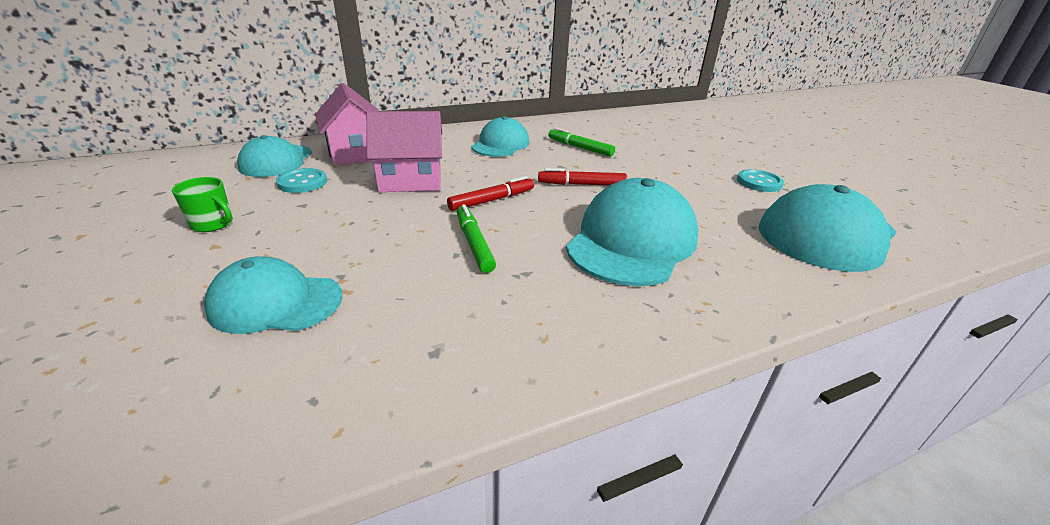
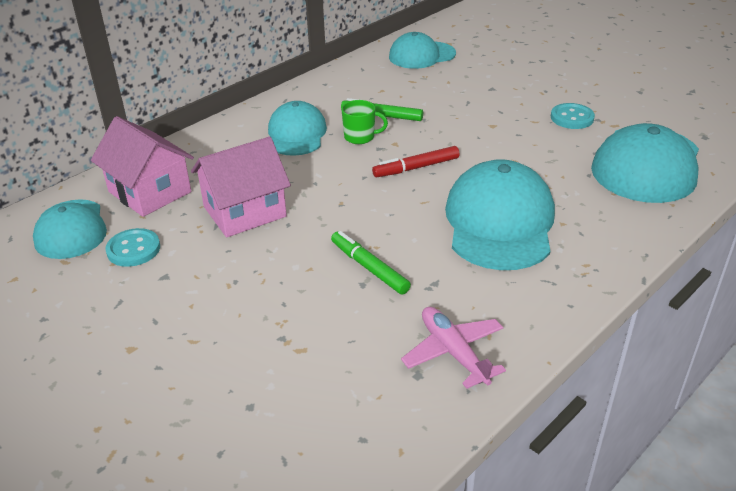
camera: 20 degrees left, 5 degrees up
(213, 224) = (99, 327): green mug -> green mug (360, 137)
(275, 302) = (252, 380): turquoise cap -> turquoise cap (422, 55)
(491, 200) = (346, 213): red marker -> none
(491, 343) = (453, 352): none -> pink plane

